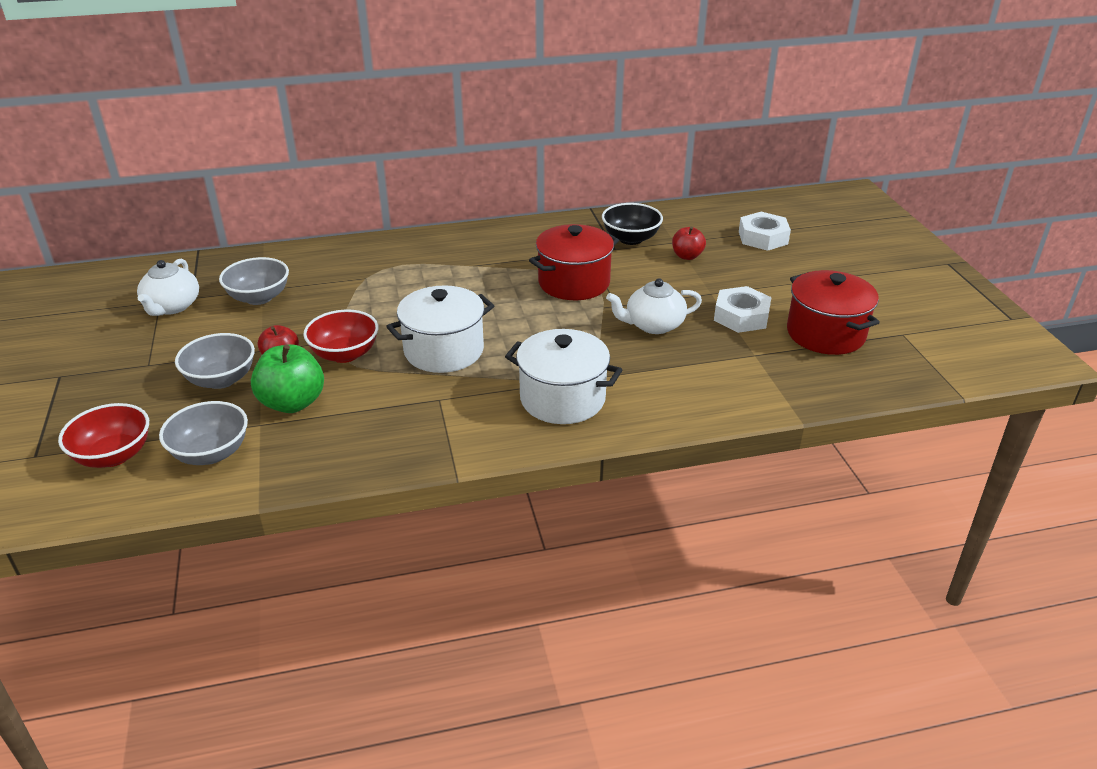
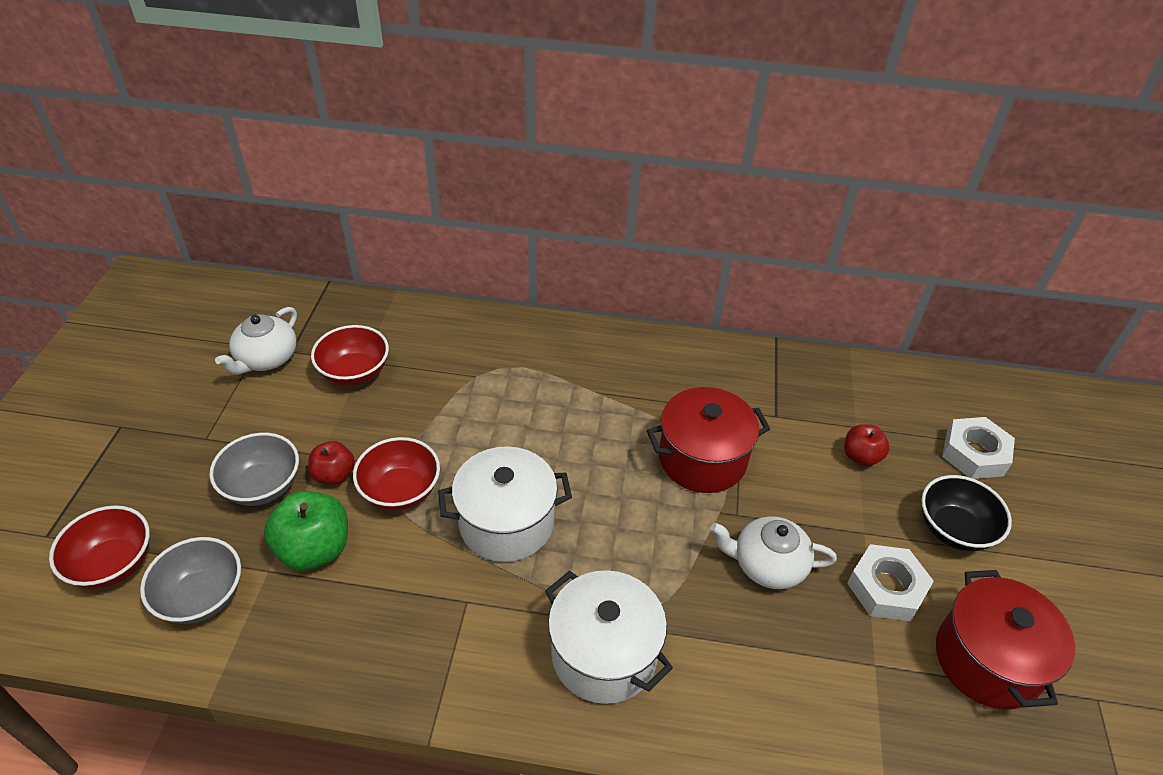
camera: 20 degrees right, 10 degrees up
(259, 297) = (354, 372): grey bowl -> red bowl
(631, 239) = (803, 404): black bowl -> black bowl (954, 529)

